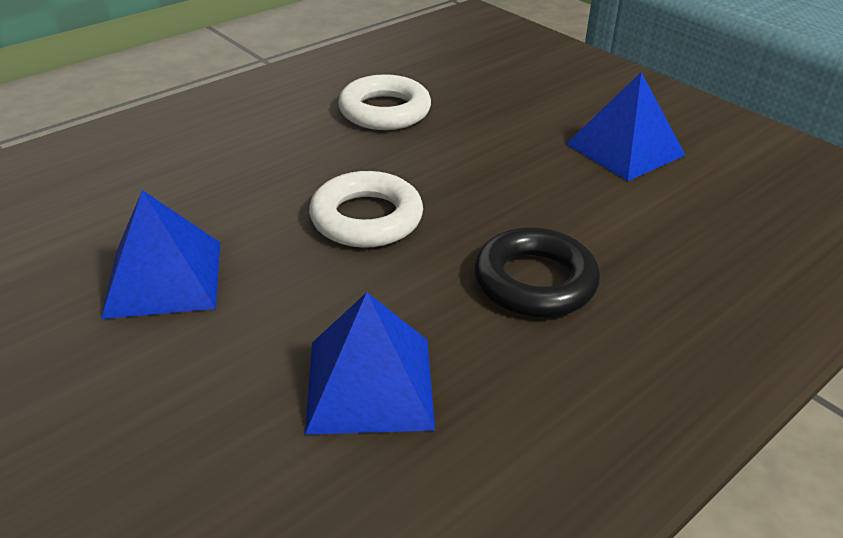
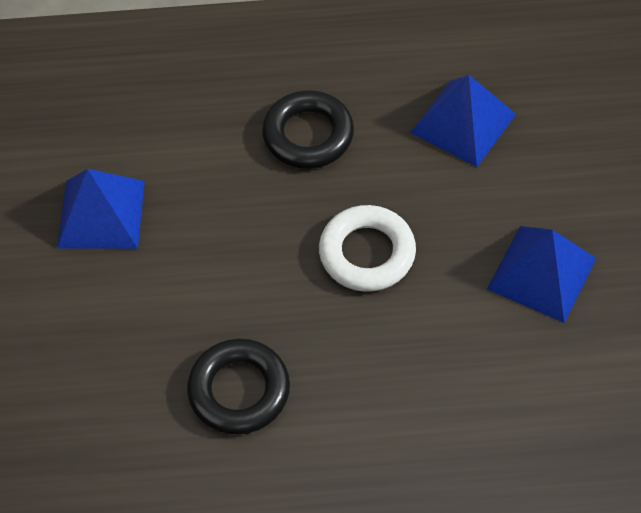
camera: 140 degrees left, 20 degrees up
(384, 111) = (239, 391): white ring -> black ring

